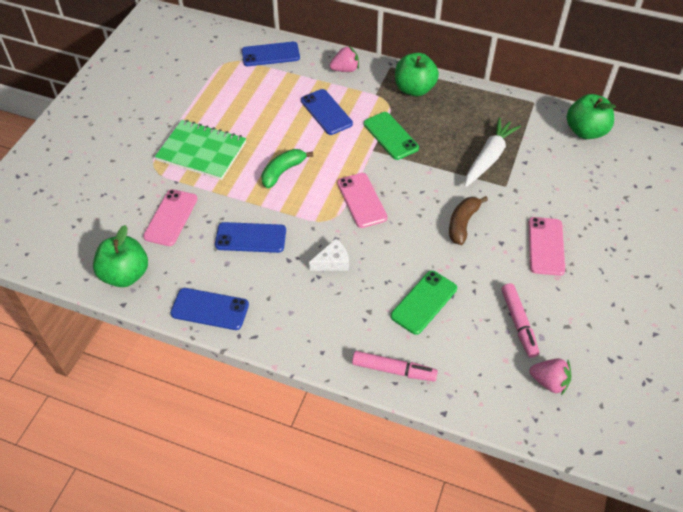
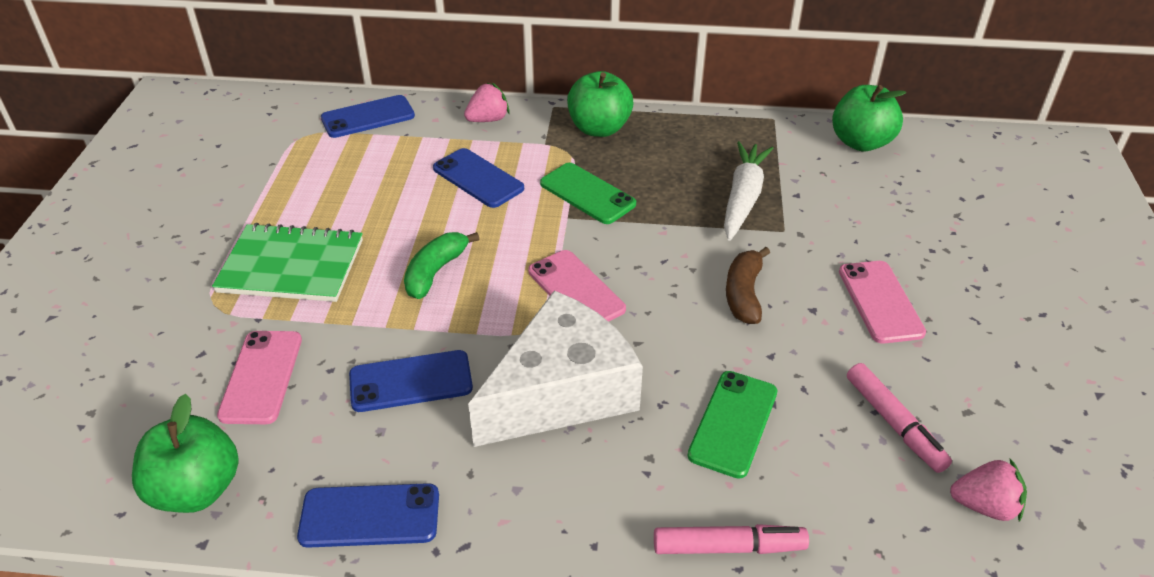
camera: 15 degrees left, 10 degrees down
(332, 262) = (561, 392): white cheese -> white cheese, size x2.48

